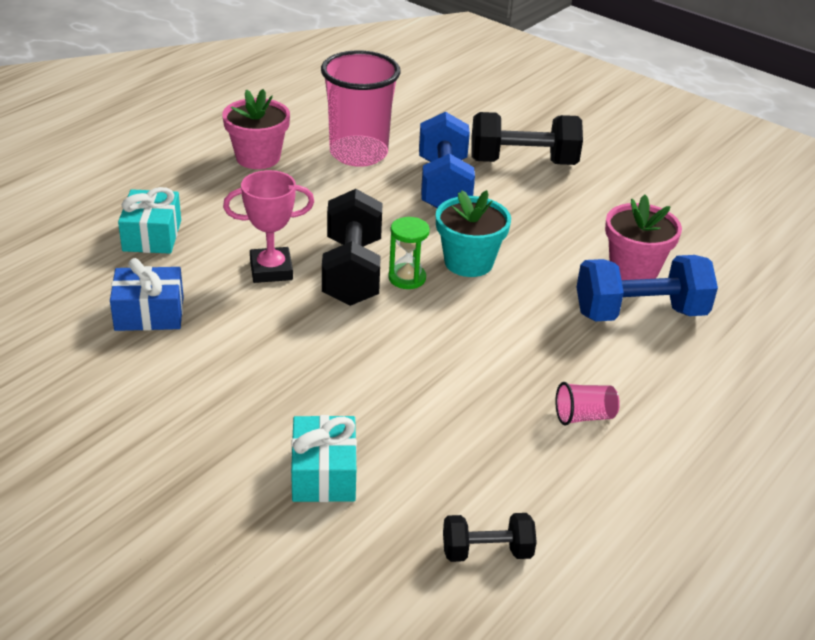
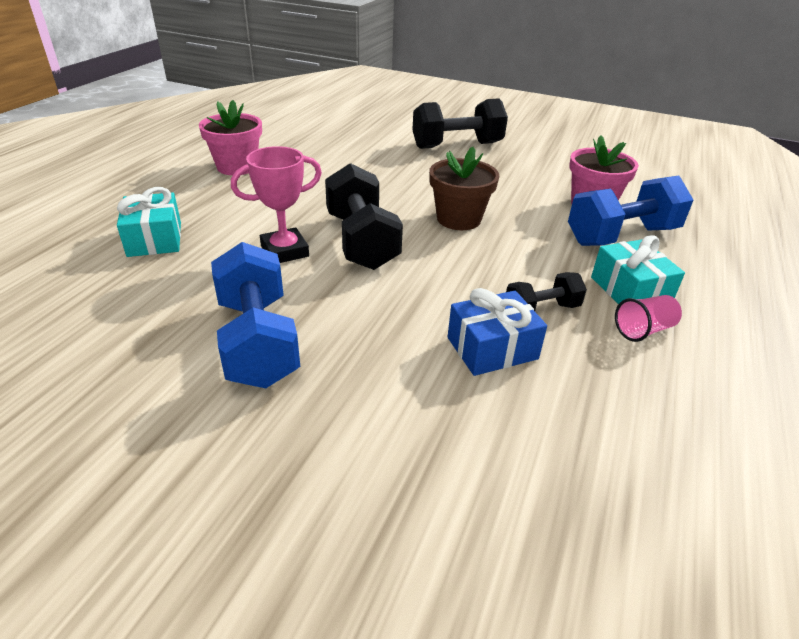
camera: 15 degrees left, 0 degrees up
(149, 313) = (171, 310): blue gift -> blue gift (492, 348)
(324, 474) = (432, 447): turquoise gift -> turquoise gift (630, 290)
(358, 153) = (323, 154): pink cup -> none
(407, 278) = (413, 239): green hourglass -> none
(443, 185) = (405, 167): blue dumbbell -> blue dumbbell (258, 341)
(468, 262) = (459, 219): turquoise flower pot -> brown flower pot
(487, 551) = (657, 499): black dumbbell -> black dumbbell (541, 310)

